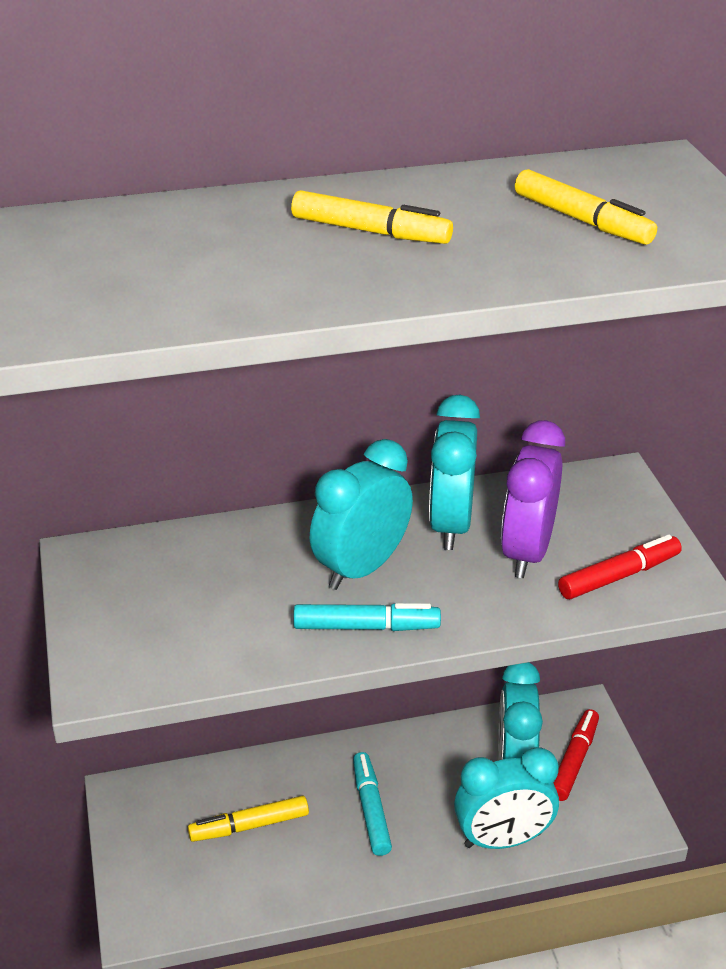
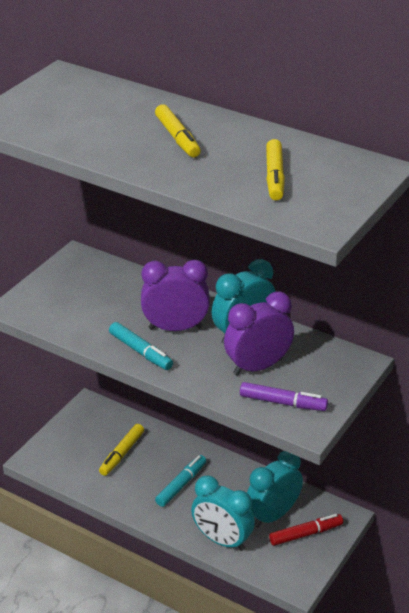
camera: 45 degrees right, 0 degrees up
(249, 826) = (122, 454): yellow marker -> yellow marker turned 90 degrees counterclockwise
(361, 568) = (175, 328): turquoise clock -> purple clock
(619, 576) = (283, 403): red marker -> purple marker

